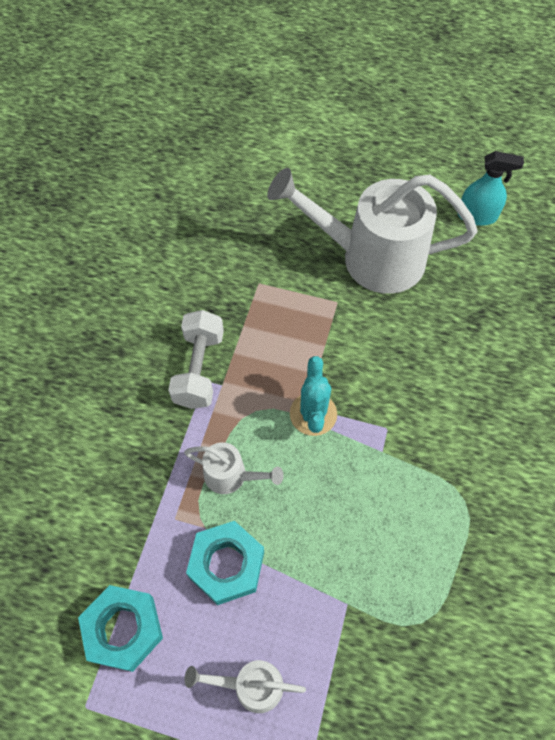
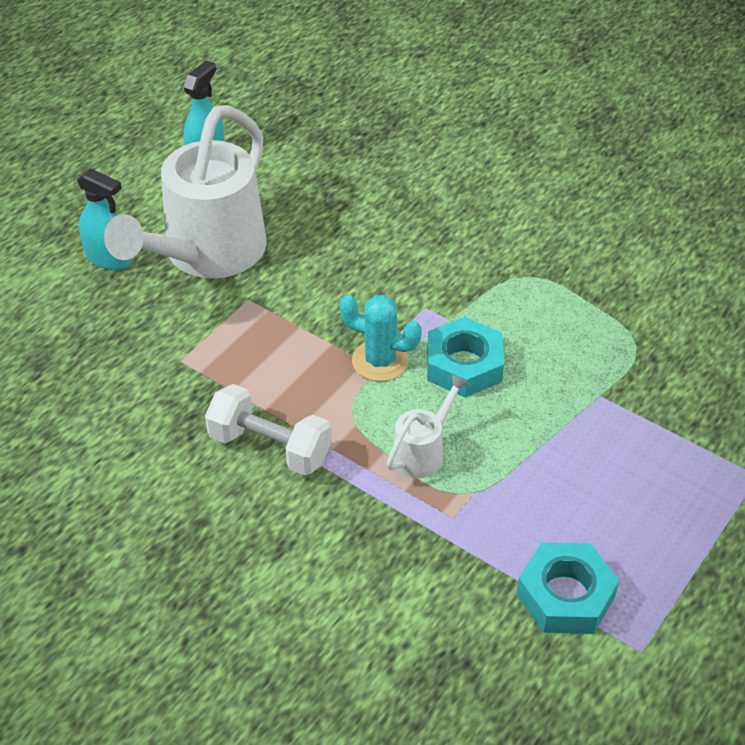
camera: 70 degrees left, 15 degrees down
(226, 564) = (524, 483): turquoise nut -> turquoise nut (464, 365)
(250, 685) = (658, 495): white watering can -> none
(337, 202) = (109, 258): none -> turquoise spray bottle

